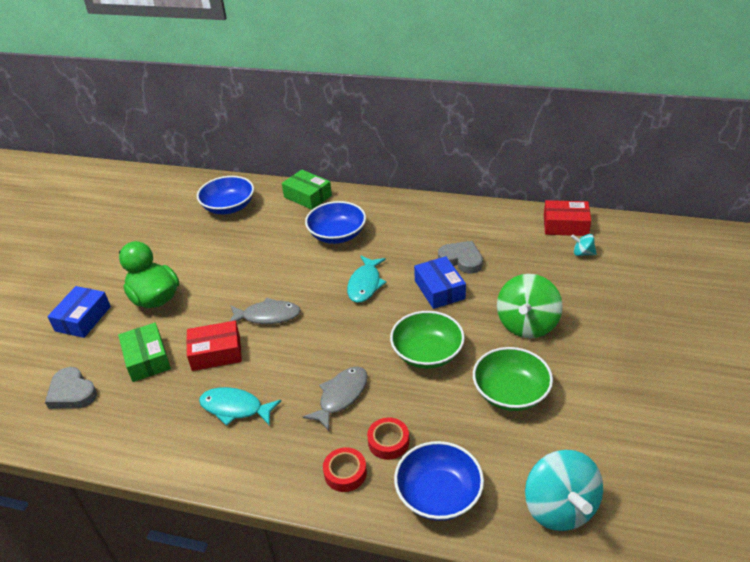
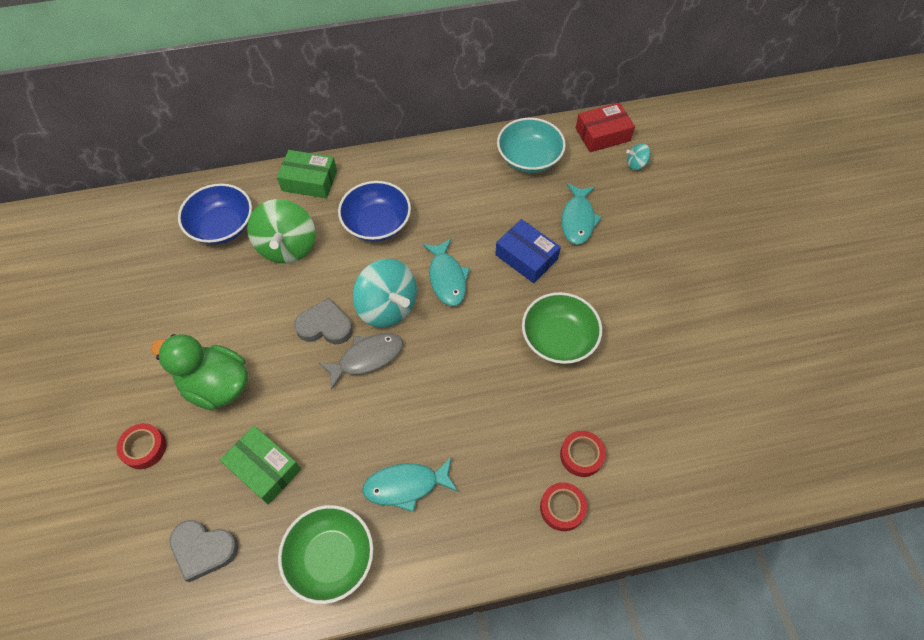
camera: 30 degrees left, 20 degrees up
(83, 318) = (144, 448): blue box -> red tape
(216, 353) = (339, 427): red box -> none
(341, 396) = (505, 424): grey fish -> none
(438, 494) = (658, 490): blue bowl -> none
(461, 260) = (527, 212): grey heart -> grey heart (325, 326)
(488, 225) = (529, 158): none -> turquoise bowl
(502, 277) = (578, 220): none -> turquoise fish
(510, 393) = (658, 352): green bowl -> green bowl (331, 558)
(527, 324) = (631, 268): green spinning top -> green spinning top (288, 247)
(559, 507) = (763, 455): turquoise spinning top -> turquoise spinning top (387, 307)

